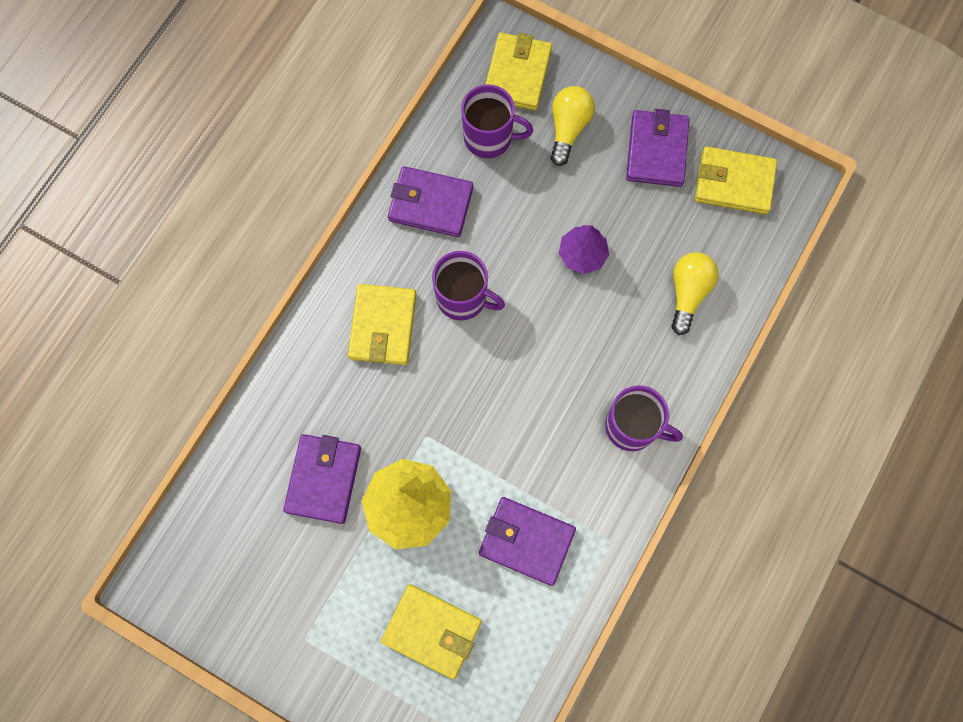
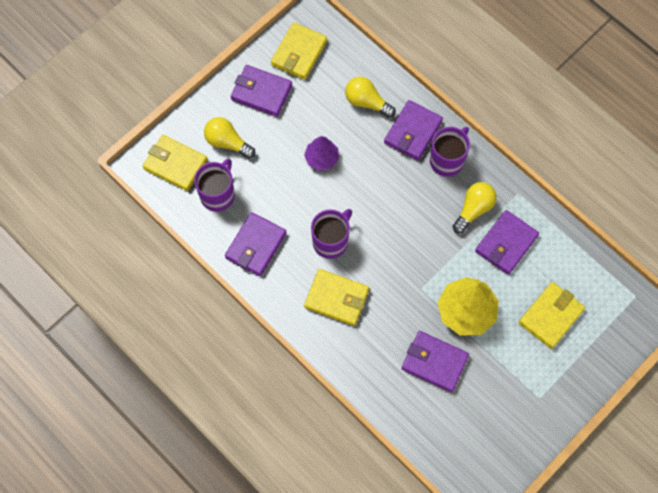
camera: 75 degrees left, 5 degrees down
(566, 482) = (473, 209): none -> yellow light bulb
(662, 368) = (413, 132): none -> purple wallet

